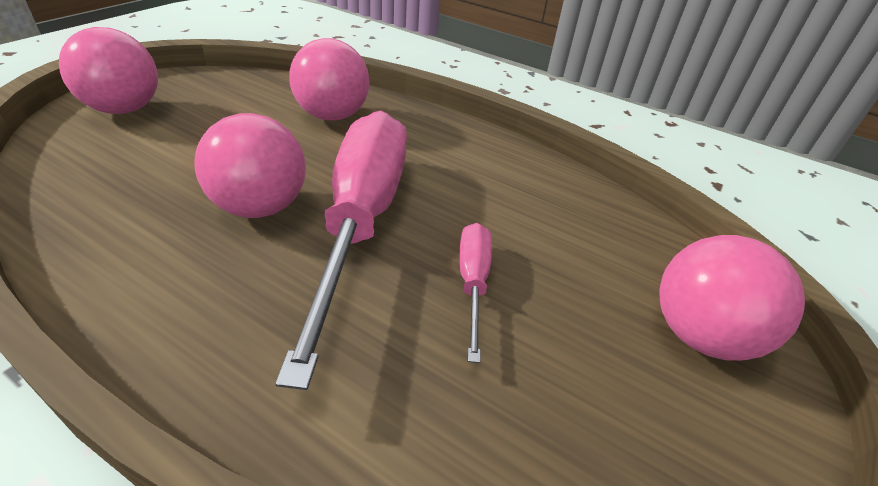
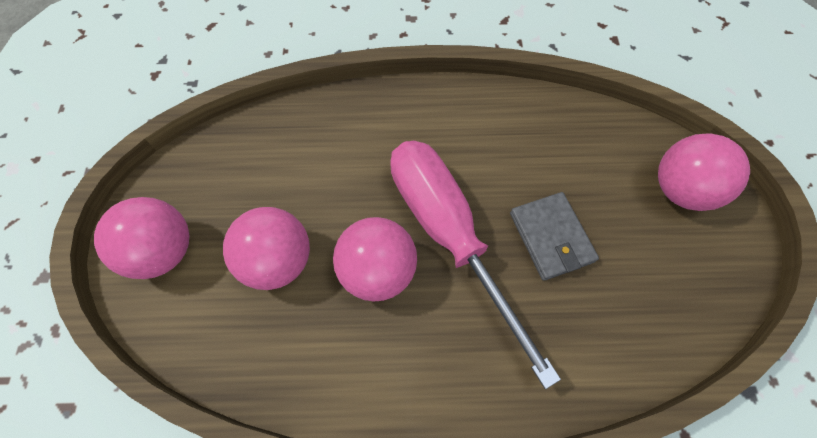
camera: 30 degrees left, 25 degrees up
(332, 116) = (327, 144): pink ball -> pink ball (278, 260)
(472, 283) = (551, 237): pink screwdriver -> grey wallet

